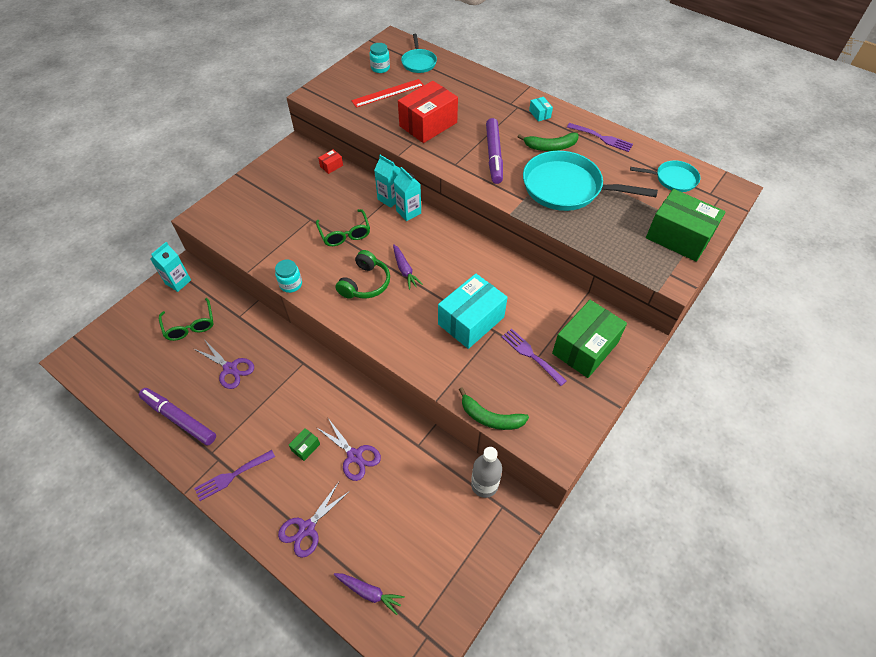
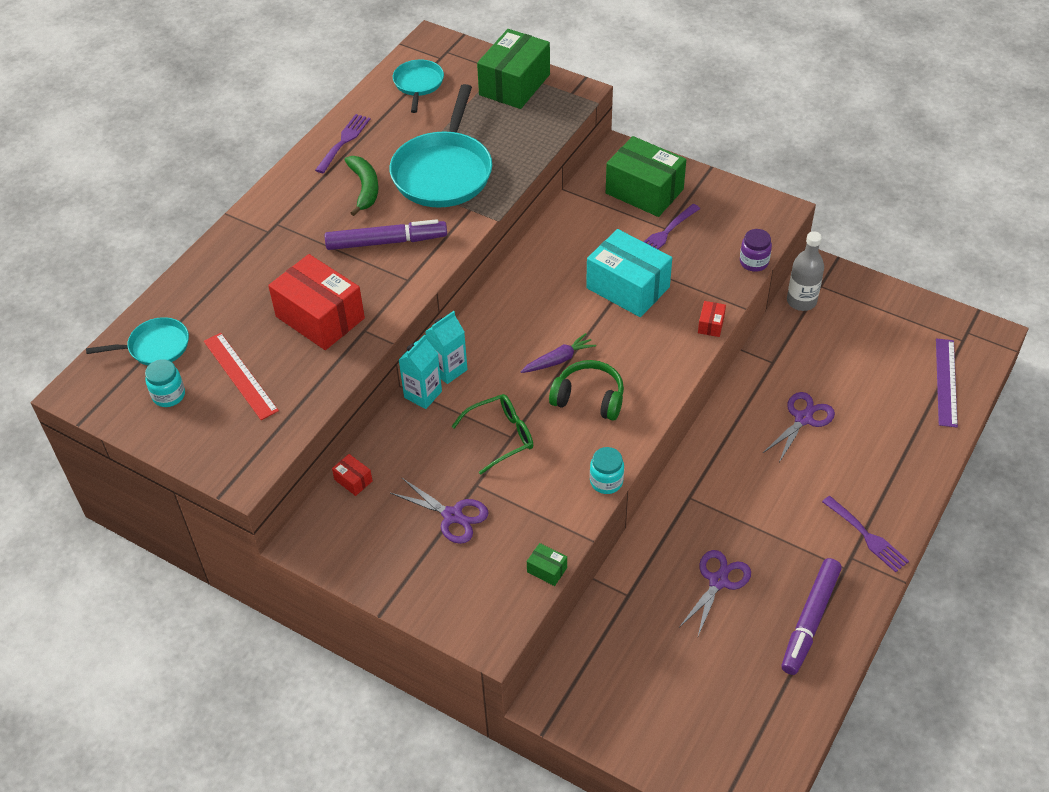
camera: 95 degrees left, 5 degrees down
(178, 282) = (576, 702): turquoise carton -> none
(190, 325) = (657, 656): green glasses -> none
(305, 447) = (807, 469): green box -> green box (547, 570)
(307, 528) = (902, 447): purple scissors -> purple scissors (452, 516)
(369, 592) = (946, 382): purple carrot -> purple ruler
(422, 371) = (711, 325): none -> red box
(490, 417) = (754, 262): green banana -> purple jar
(539, 114) = (293, 200): turquoise box -> none

